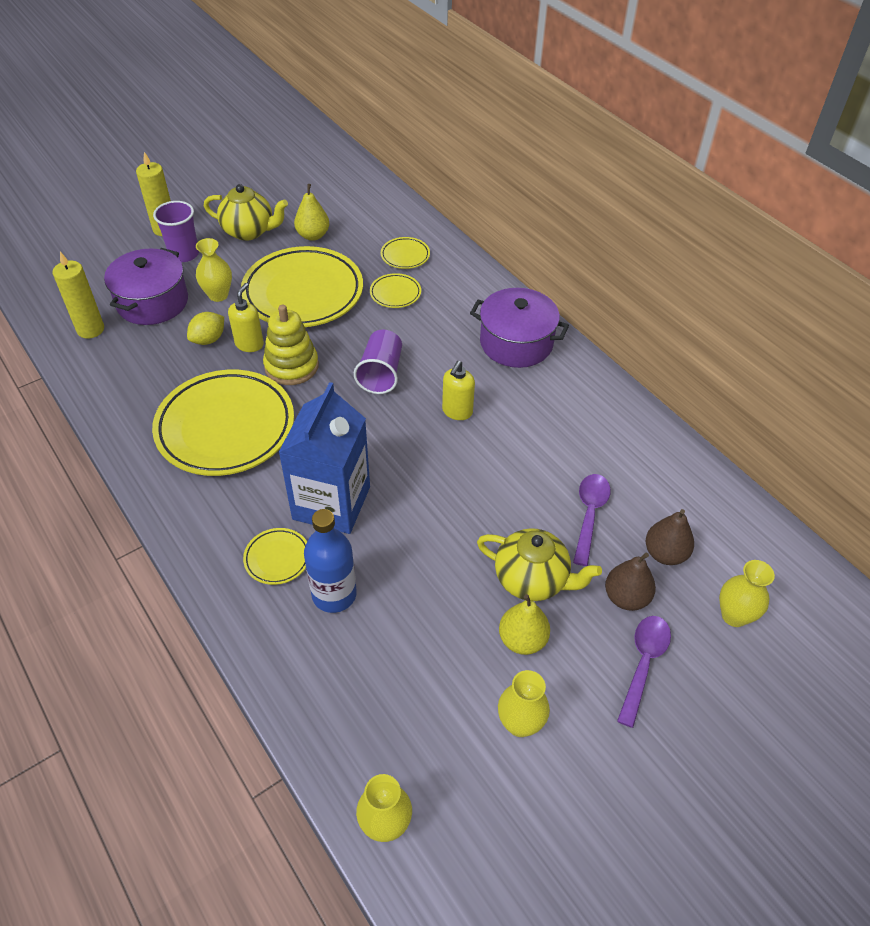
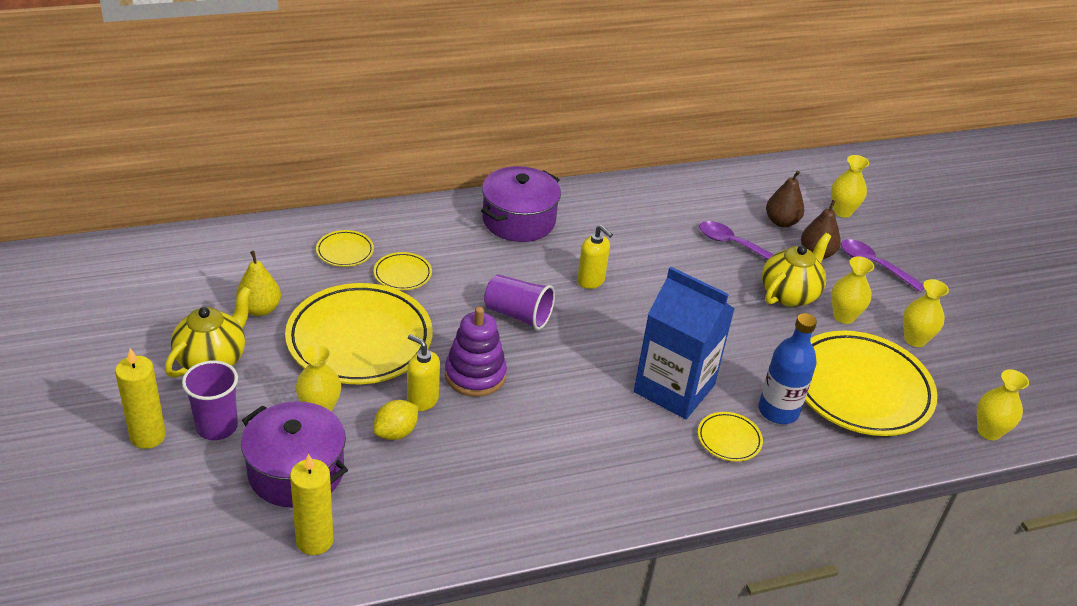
camera: 75 degrees left, 10 degrees down
(208, 339) = (396, 432): yellow lemon -> yellow lemon turned 75 degrees clockwise
(225, 427) = (544, 444): yellow plate -> yellow plate (860, 389)
(291, 366) = (475, 375): yellow stacking toy -> purple stacking toy
(522, 639) = (844, 316): yellow pear -> yellow vase

